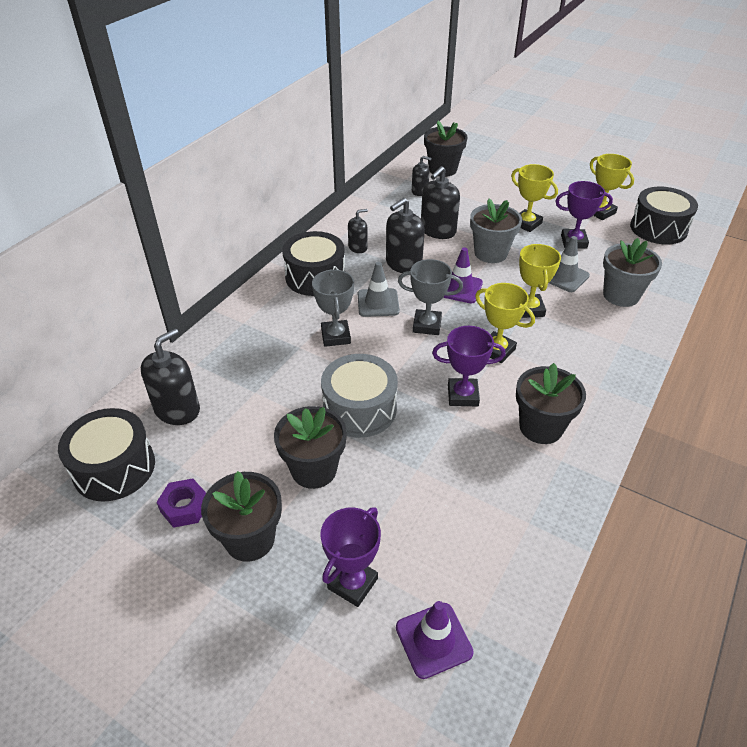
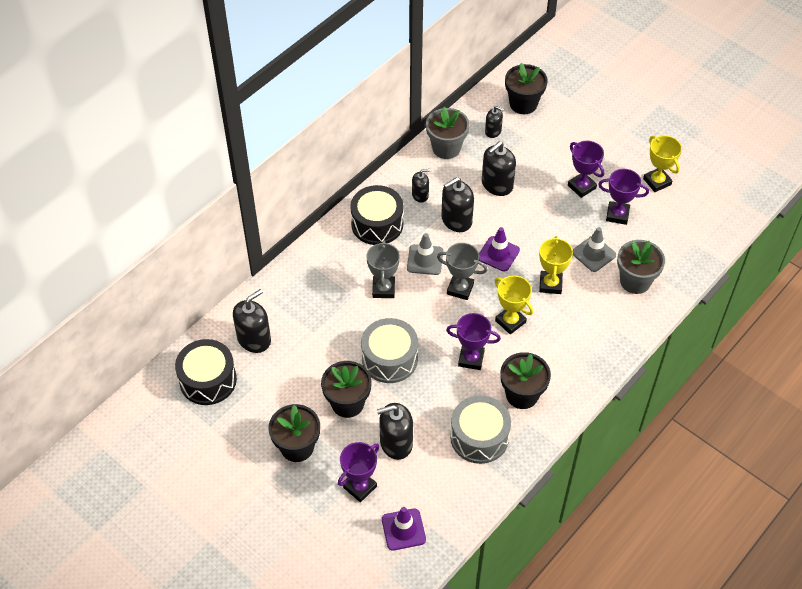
camera: 10 degrees right, 10 degrees up
(184, 507) = (255, 417): purple nut -> none
(392, 512) = (396, 443): none -> black soap dispenser
(490, 253) = (537, 218): grey flower pot -> grey flower pot (446, 148)
(504, 487) = (479, 437): none -> grey drum
(526, 223) = (581, 187): yellow trophy -> purple trophy
(658, 228) = (703, 209): black drum -> none

